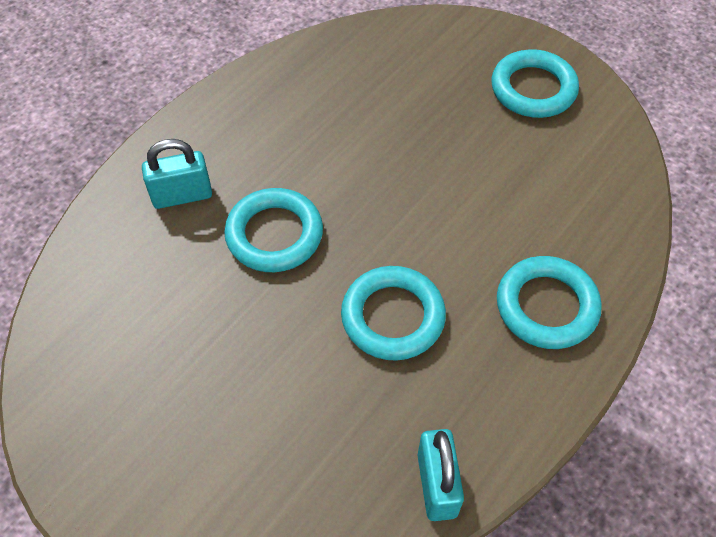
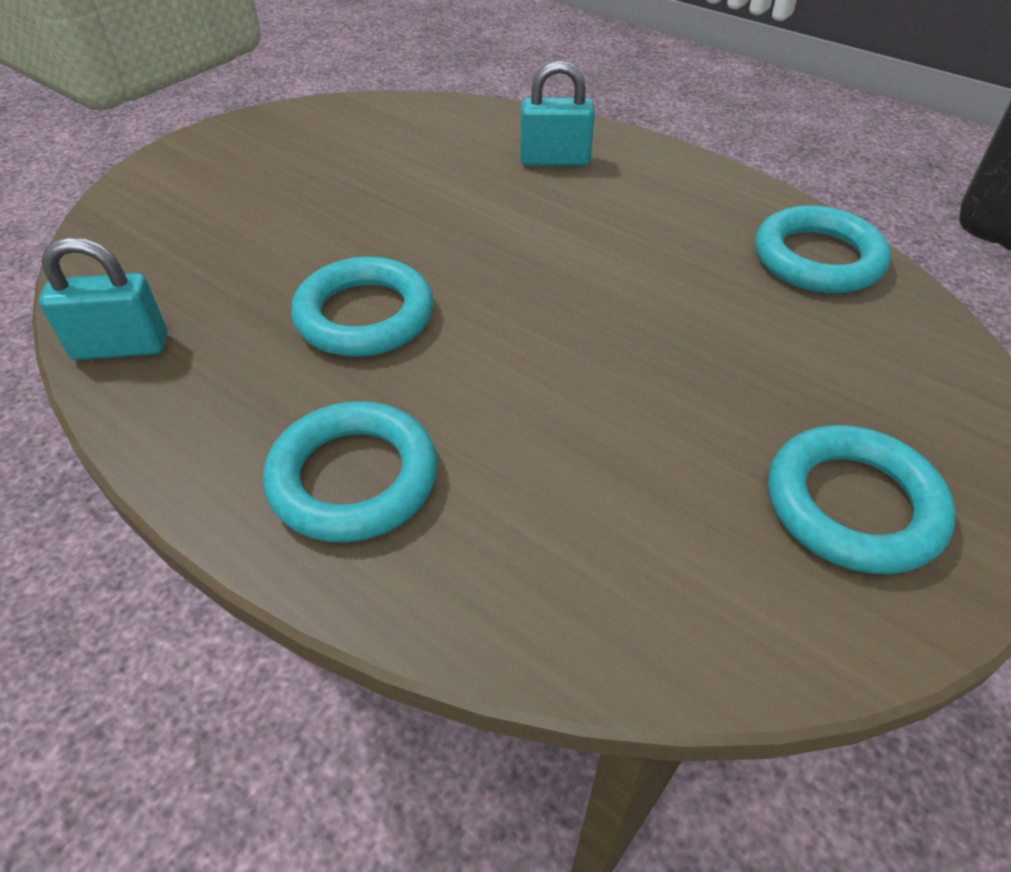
camera: 90 degrees right, 10 degrees down
(182, 195) = (554, 160): turquoise padlock -> turquoise padlock turned 75 degrees counterclockwise
(274, 234) = (499, 222): turquoise ring -> turquoise ring (817, 259)

